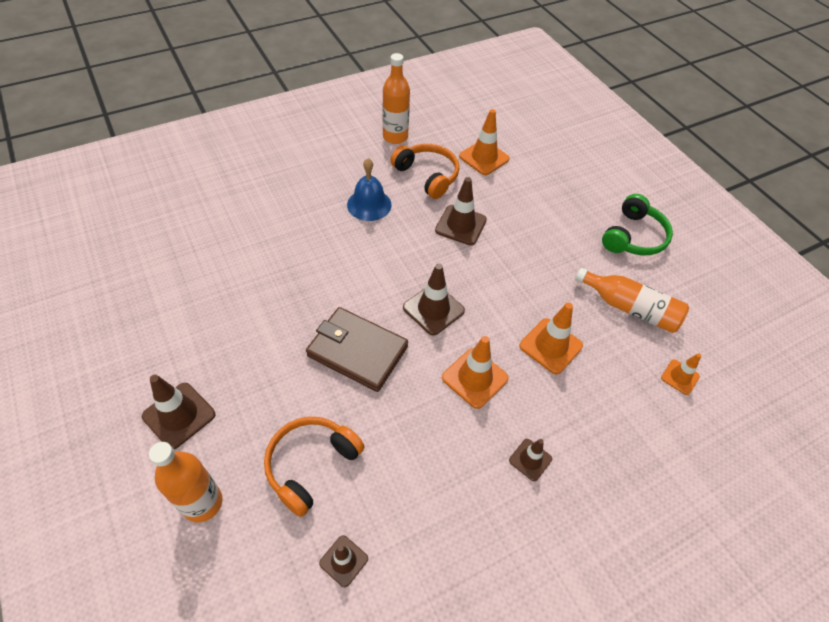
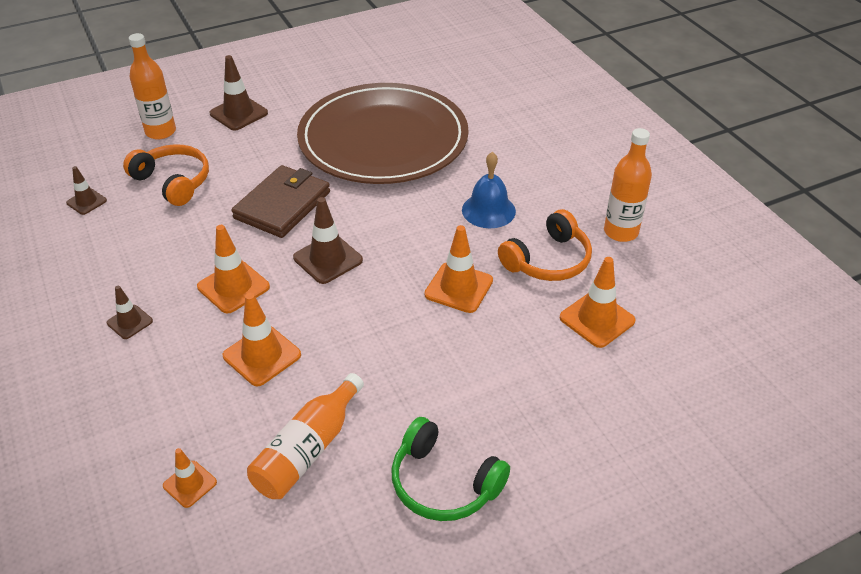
camera: 95 degrees right, 10 degrees down
(256, 275) = (383, 139): none -> brown plate
(460, 225) = (458, 287): brown traffic cone -> orange traffic cone

